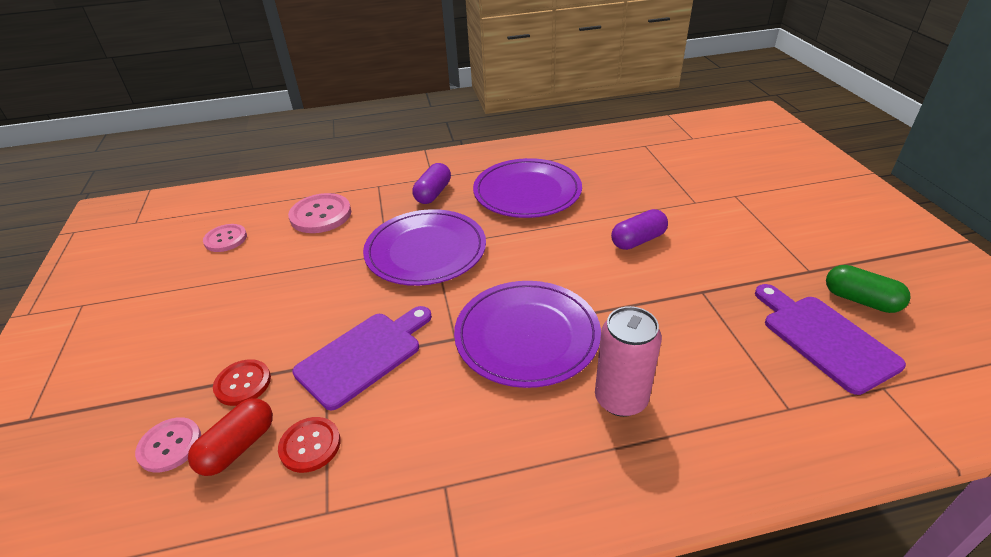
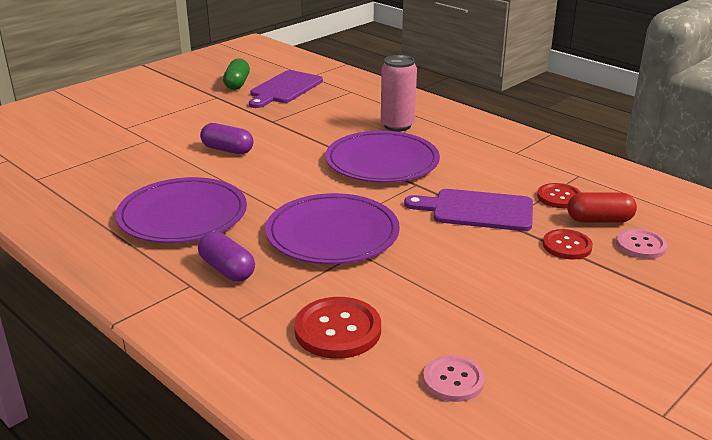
camera: 125 degrees left, 10 degrees down
(321, 215) = (338, 330): pink button -> red button
(433, 193) = (227, 269): purple capsule -> purple capsule turned 60 degrees clockwise

